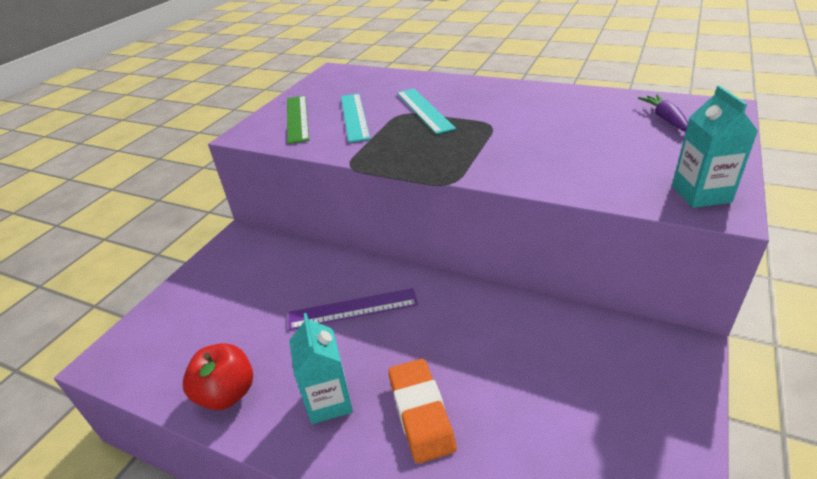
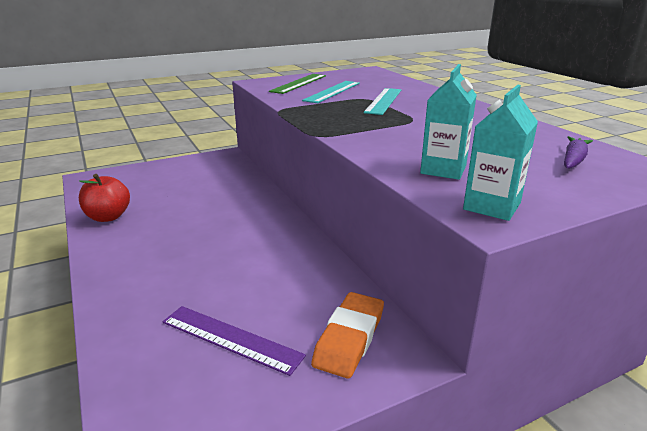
camera: 35 degrees right, 10 degrees down
(329, 401) = (142, 246): turquoise carton -> turquoise carton (443, 169)
(352, 309) = (225, 213): purple ruler -> purple ruler (231, 338)
(421, 413) = (174, 279): orange eraser -> orange eraser (349, 338)

